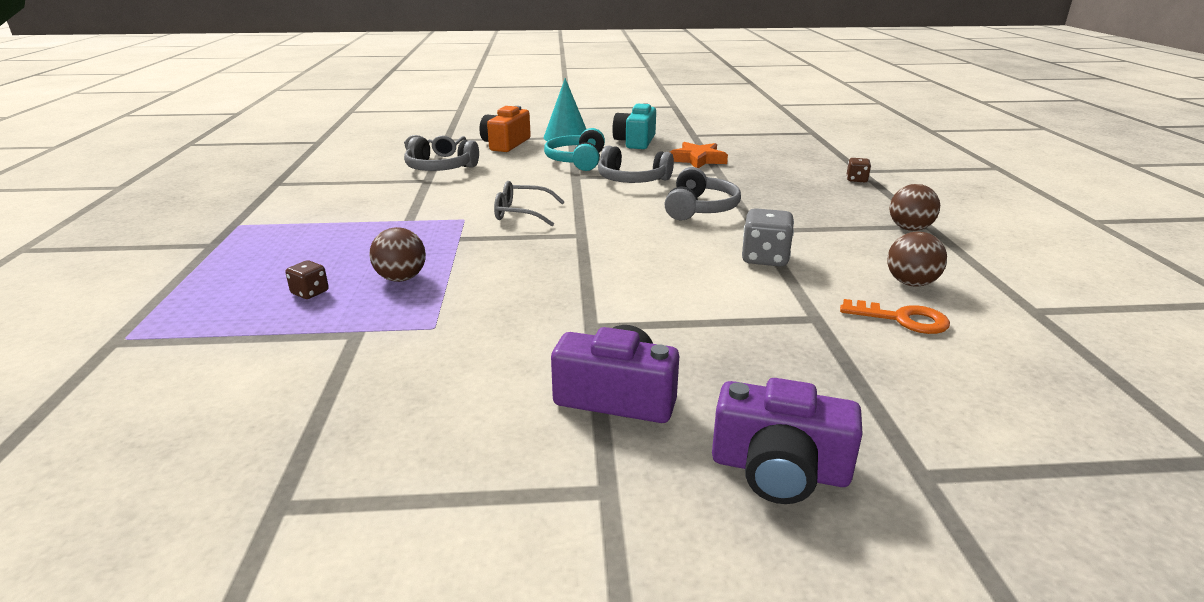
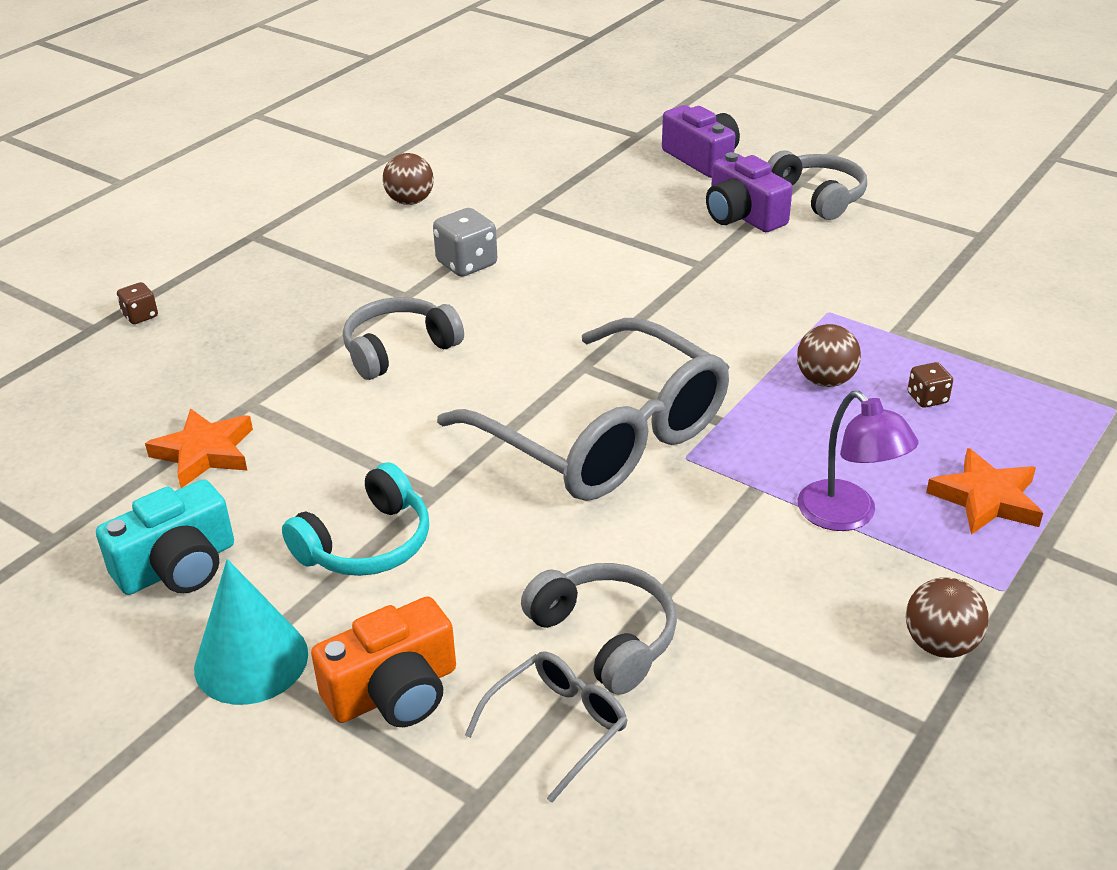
camera: 140 degrees left, 10 degrees up
(252, 254) = (986, 499): none -> orange star
(345, 224) = (847, 516): none -> purple lamp
(521, 213) = (604, 436): grey glasses -> grey glasses, size x2.32
(632, 180) = (375, 445): grey headphones -> grey headphones (818, 196)
(902, 319) = (480, 185): orange key -> none
(909, 228) = (277, 239): brown ball -> brown ball (940, 644)

